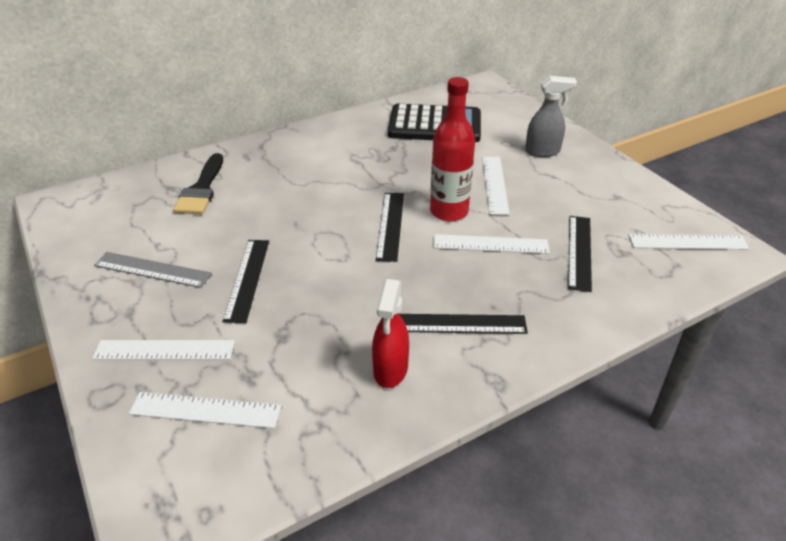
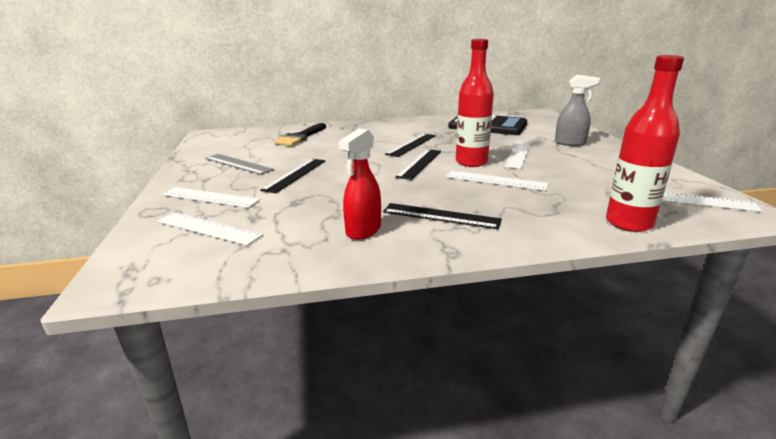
camera: 20 degrees right, 15 degrees down
(579, 252) = (575, 193): black ruler -> black ruler (411, 145)
(643, 294) = (628, 223): none -> red bottle

